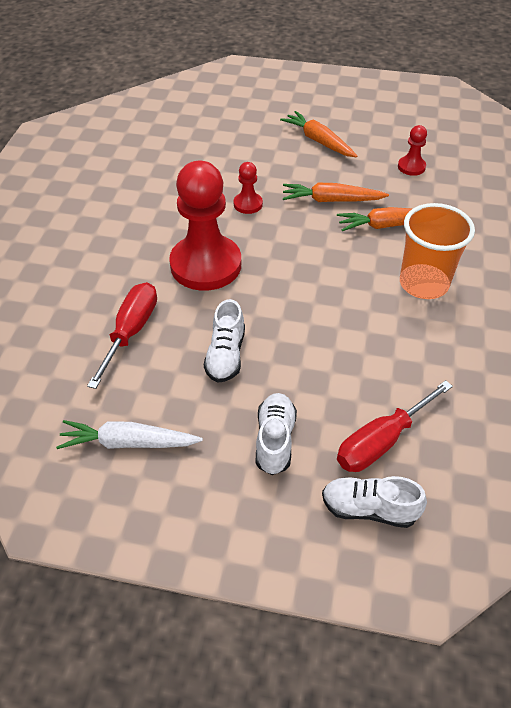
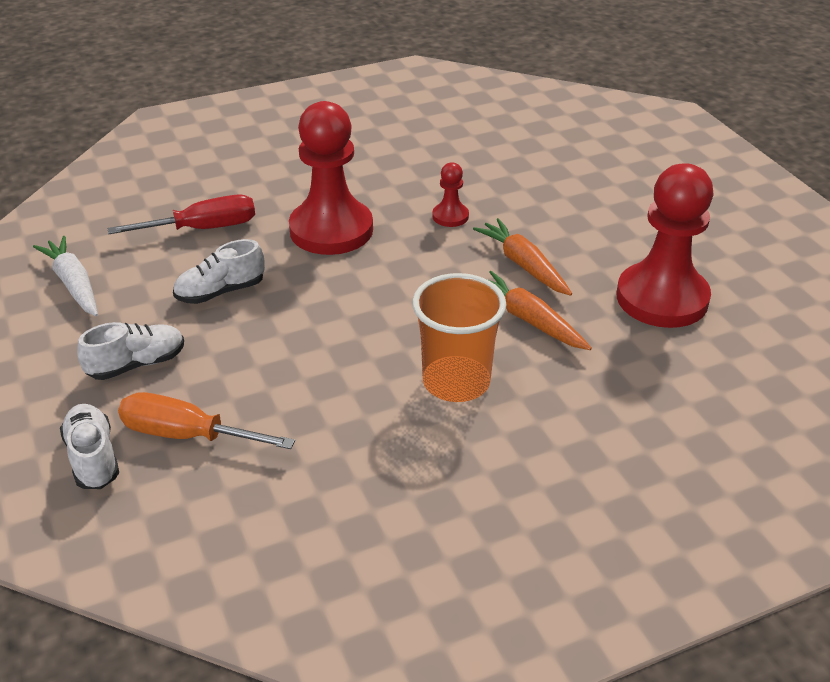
camera: 55 degrees right, 10 degrees down
(318, 141) = (618, 216): orange carrot -> none
(381, 441) = (187, 435): red screwdriver -> orange screwdriver
(411, 167) = (662, 298): red pawn -> red pawn, size x2.25

